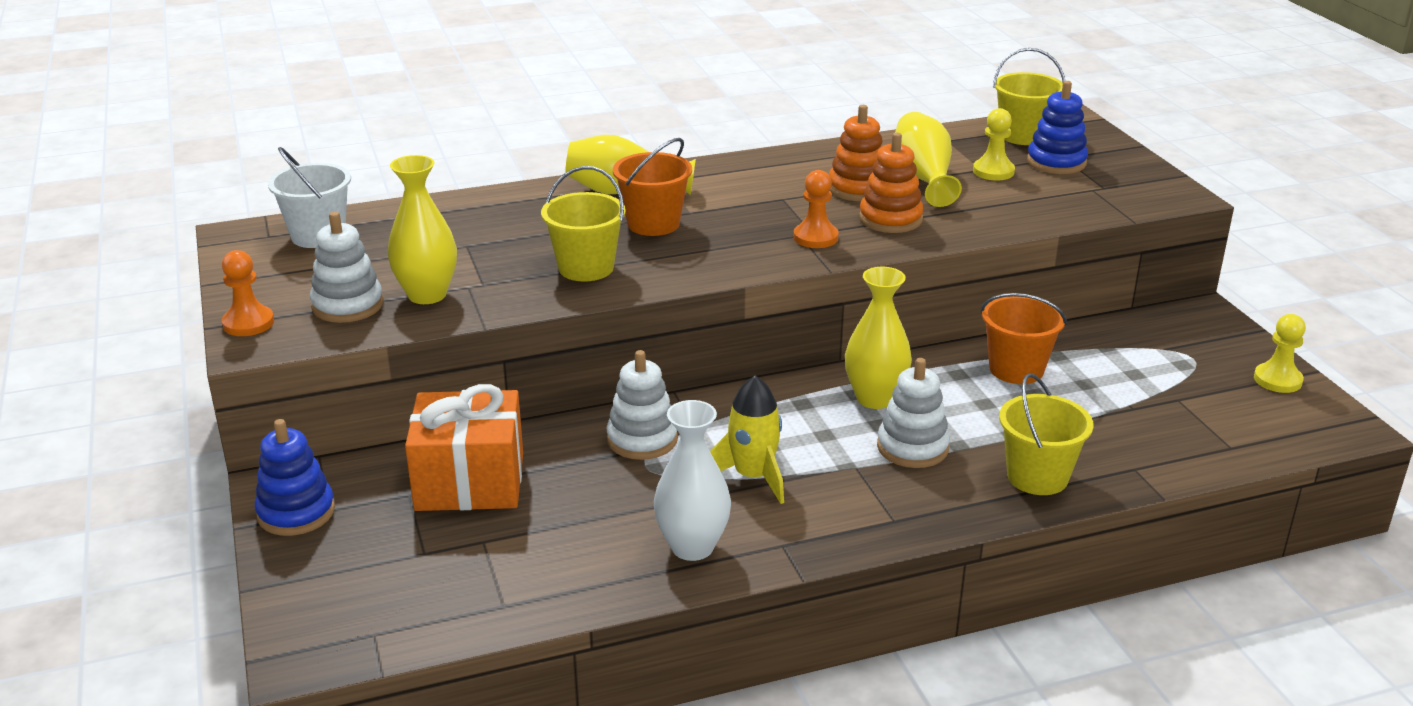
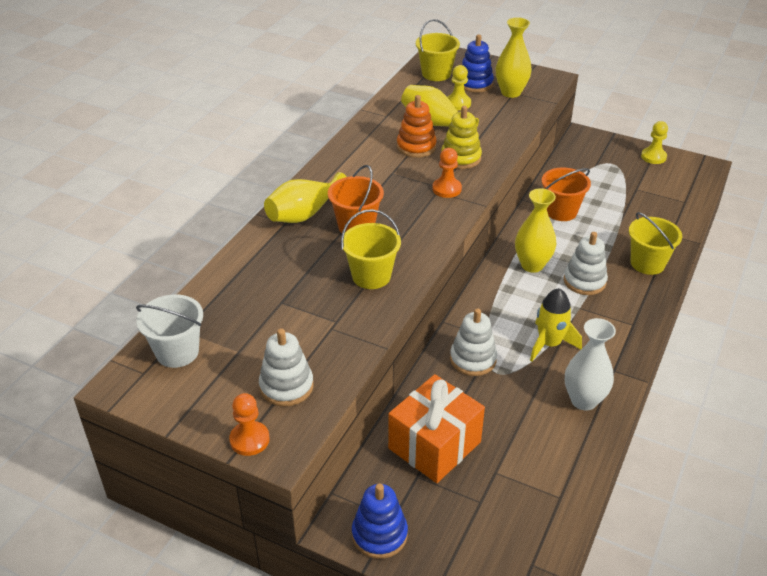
camera: 45 degrees left, 10 degrees up
(427, 295) = (318, 349): yellow vase -> yellow vase (511, 92)
(890, 219) = (461, 158): orange stacking toy -> yellow stacking toy

